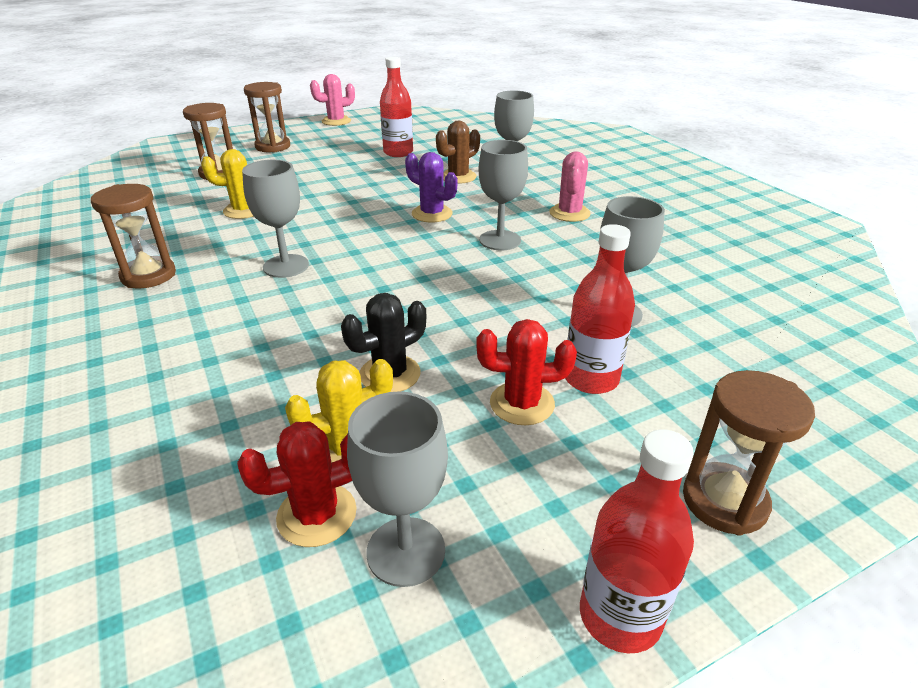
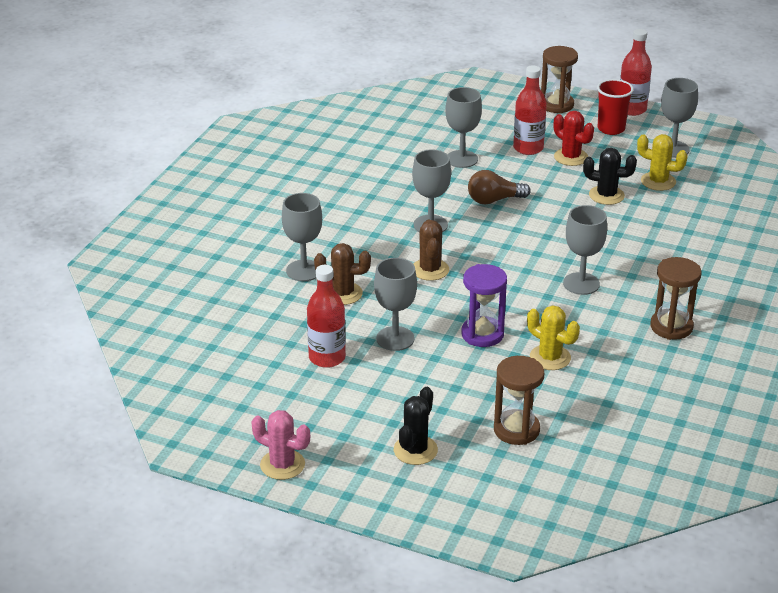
camera: 130 degrees left, 0 degrees up
(273, 147) = (415, 450): brown hourglass -> black cactus
(317, 515) = (691, 171): red cactus -> none
(319, 200) = (482, 334): none -> purple hourglass
(375, 174) = (395, 338): none -> grey goblet
(432, 214) = (430, 270): purple cactus -> brown cactus
(495, 291) = (494, 200): none -> brown light bulb
(565, 515) = (611, 129): none -> red cup
(569, 213) = (348, 216): pink cactus -> none

